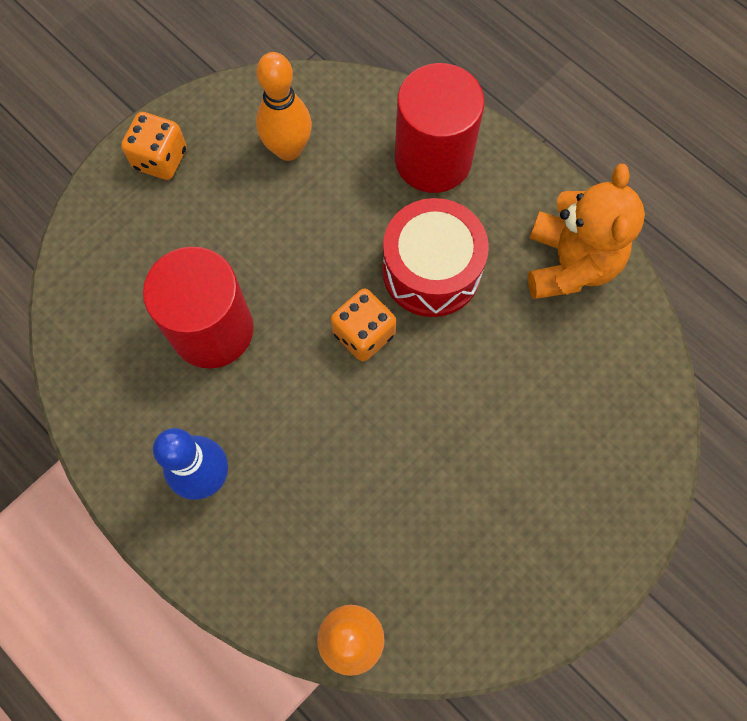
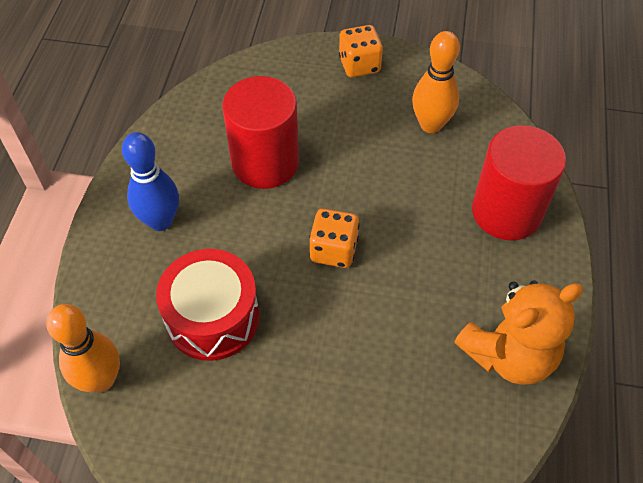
camera: 55 degrees right, 15 degrees down
(431, 271) = (418, 263): red drum -> red drum (212, 317)

